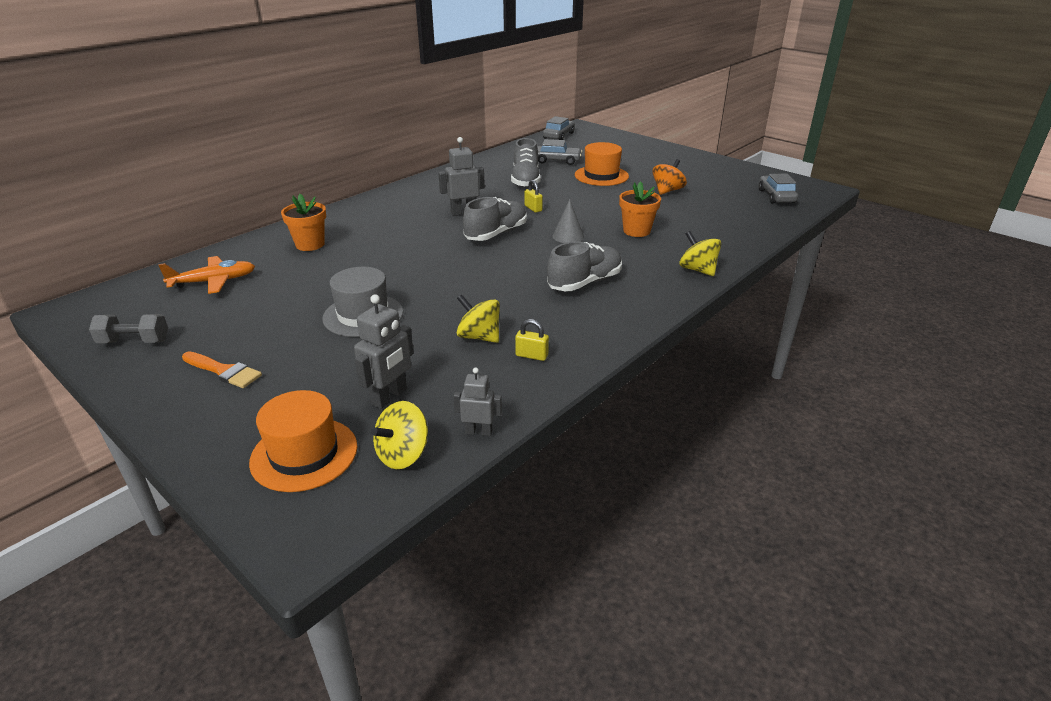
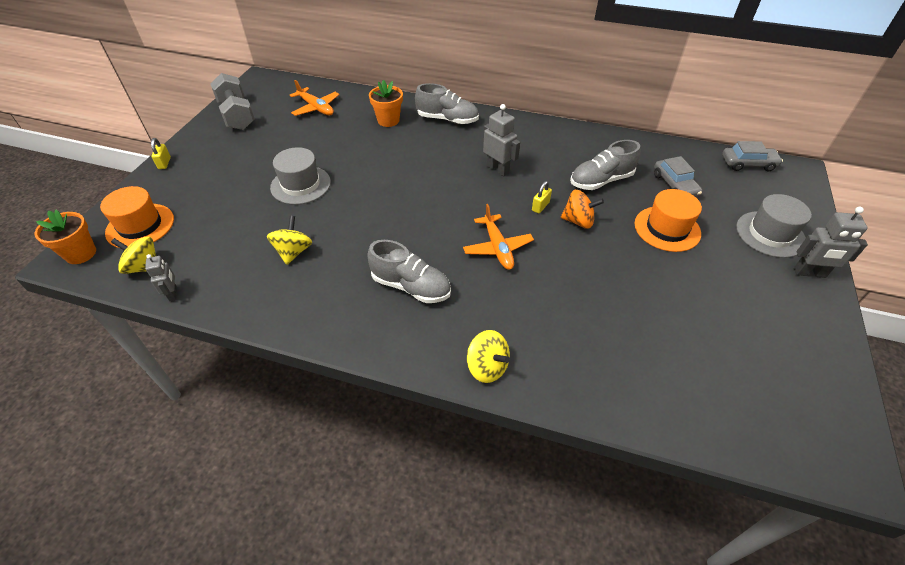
camera: 65 degrees right, 15 degrees up
(134, 341) = (237, 115): grey dumbbell -> grey dumbbell, size x1.63
(224, 371) = (216, 159): orange brush -> none
(389, 397) = (204, 237): grey robot -> grey robot (809, 273)
(496, 234) = (470, 202): grey shoe -> grey shoe (447, 119)
(531, 355) = (277, 290): yellow padlock -> yellow padlock (164, 163)
(568, 236) = (497, 248): grey cone -> orange plane
(633, 151) = (770, 234): none -> grey hat
(636, 231) = (546, 294): orange flower pot -> orange flower pot (81, 254)
(667, 191) = (677, 294): orange spinning top -> orange spinning top (578, 221)
(697, 270) = (487, 367): yellow spinning top -> yellow spinning top turned 105 degrees clockwise
(776, 196) = (766, 411): grey car -> none

